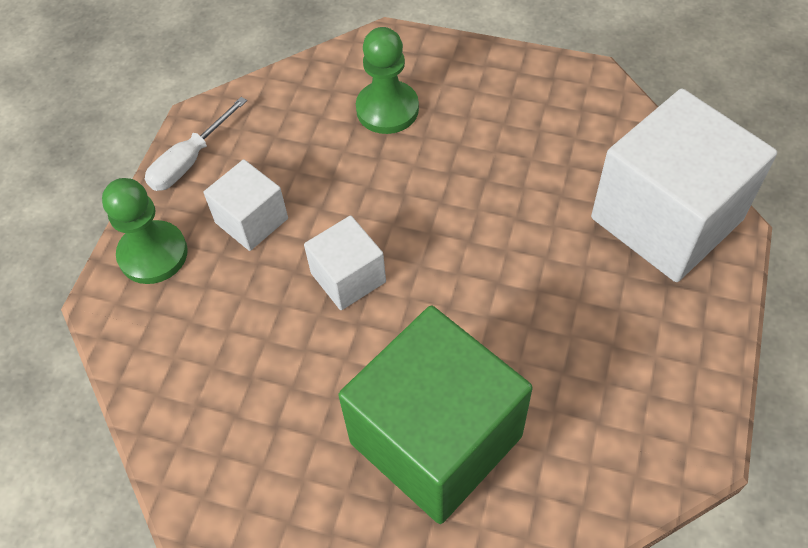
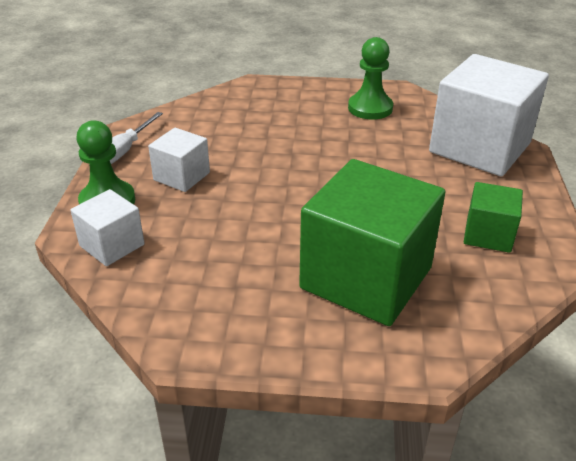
camera: 15 degrees left, 20 degrees down
(348, 277) = (266, 198): white cube -> white cube (112, 245)
(387, 109) = (265, 114): green pawn -> green pawn (370, 108)
(617, 389) = (488, 235): none -> green cube

